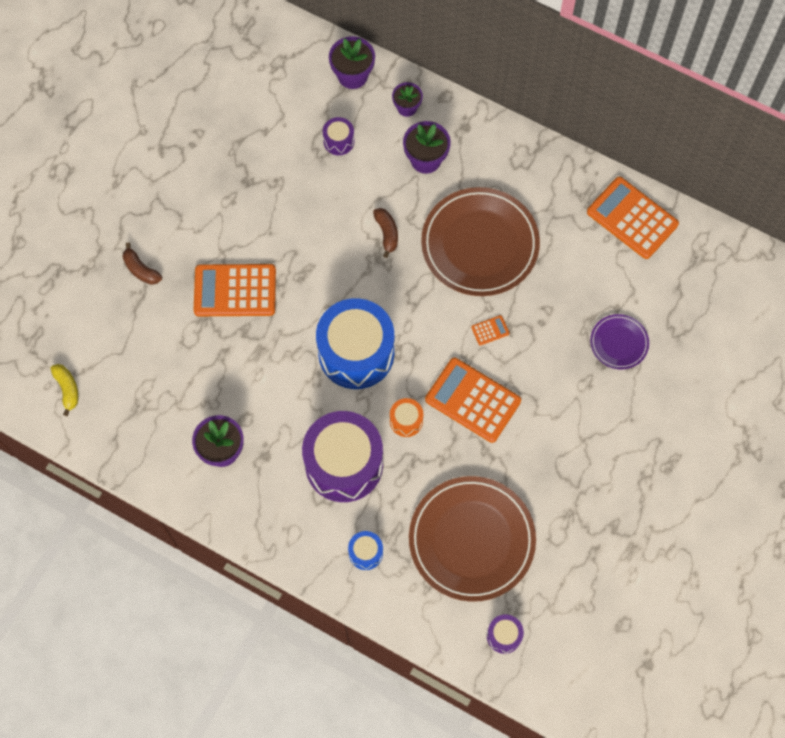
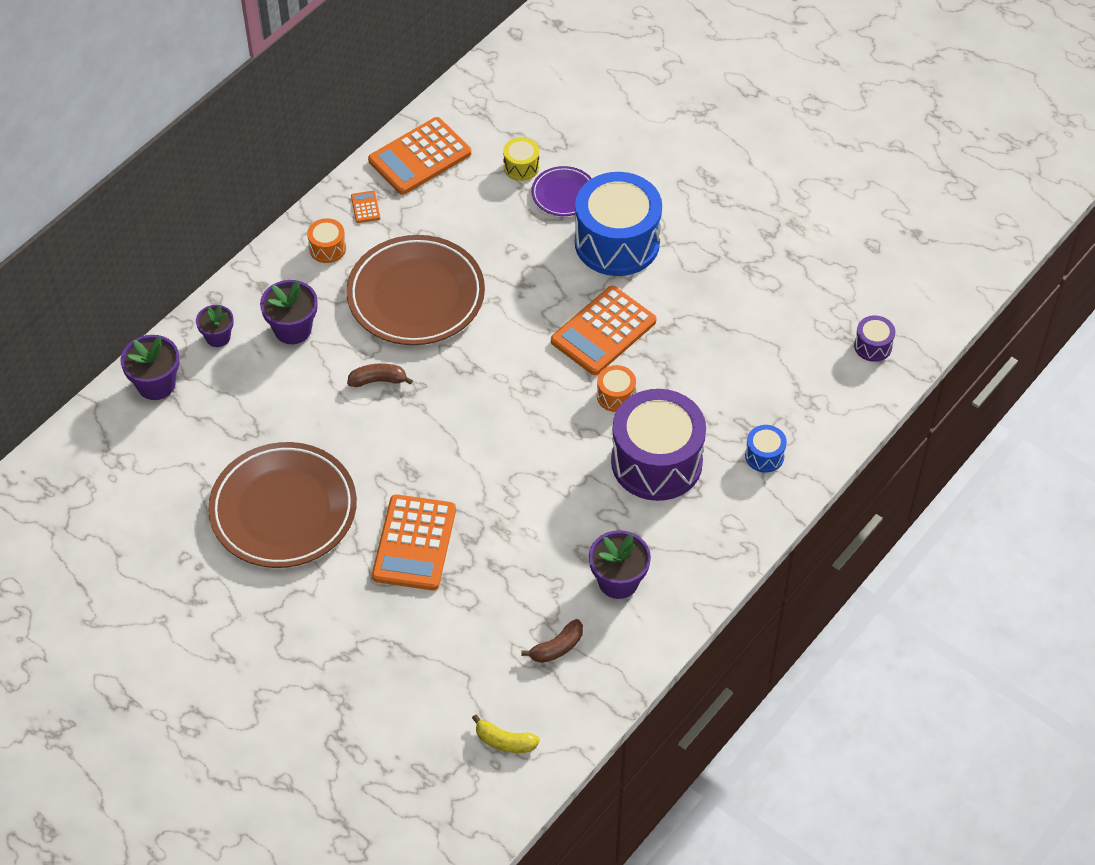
camera: 80 degrees left, 15 degrees down
(67, 389) = (505, 741): yellow banana -> yellow banana turned 150 degrees counterclockwise
(141, 269) = (360, 642): brown banana -> brown banana (557, 647)
(339, 141) = (242, 411): purple drum -> none
(356, 353) = (523, 431): blue drum -> blue drum (617, 242)
(471, 540) = (764, 357): brown plate -> brown plate (283, 510)
(490, 330) = (523, 303): orange calculator -> orange calculator (365, 207)
(514, 167) = (327, 248): none -> orange drum
(641, 302) = (521, 167): none -> yellow drum

